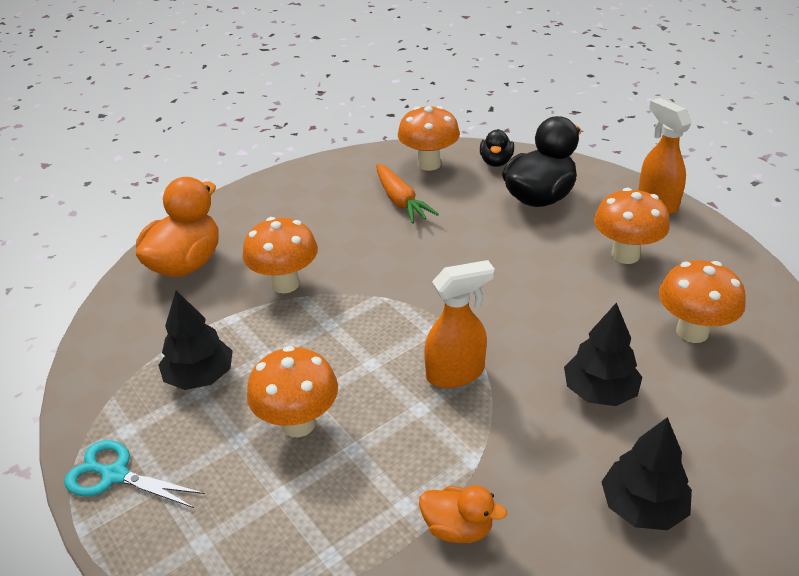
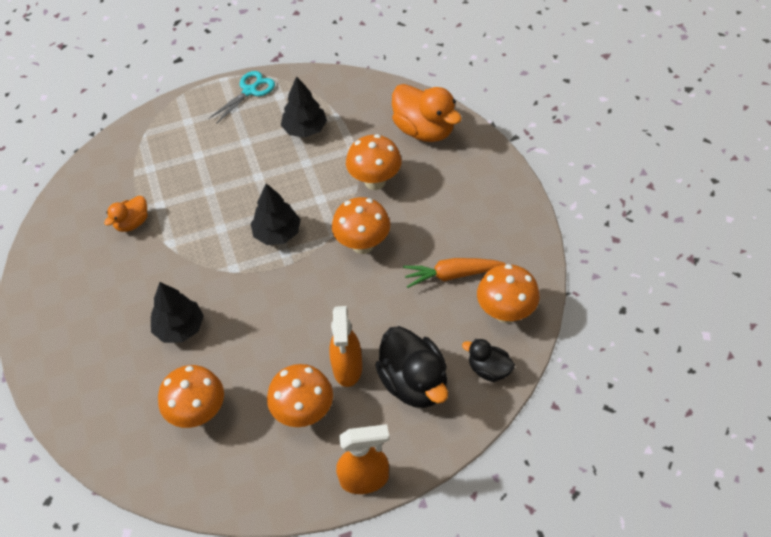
camera: 110 degrees right, 15 degrees up
(298, 424) = (242, 169): orange mushroom -> orange mushroom (363, 244)
(456, 373) = (238, 255): orange spray bottle -> orange spray bottle (347, 368)
(642, 506) = (92, 311): black tree -> black tree (277, 233)

